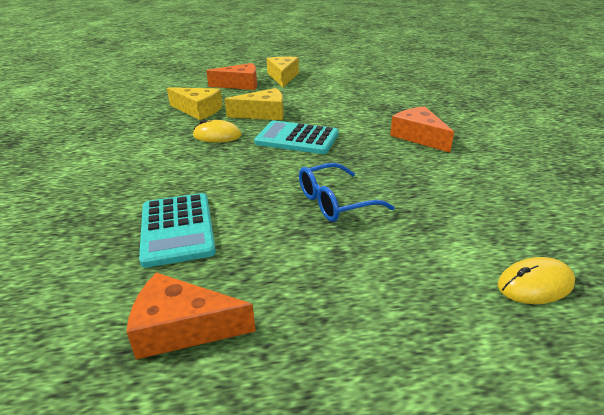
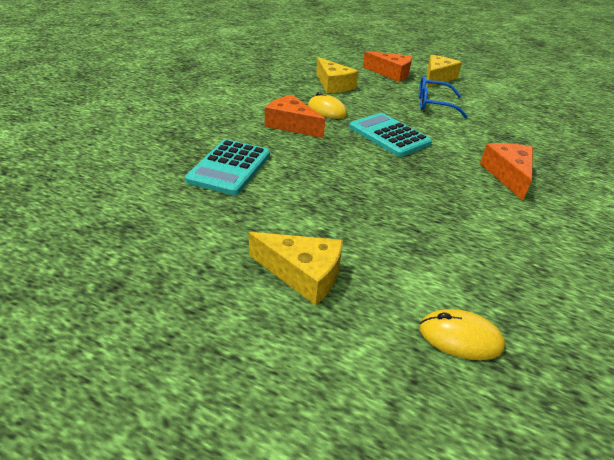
camera: 30 degrees right, 5 degrees up
(182, 328) = (171, 230): orange cheese -> orange cheese (291, 125)
(263, 114) = (383, 105): yellow cheese -> yellow cheese (303, 274)
(334, 202) = (362, 197): blue glasses -> blue glasses (433, 104)

